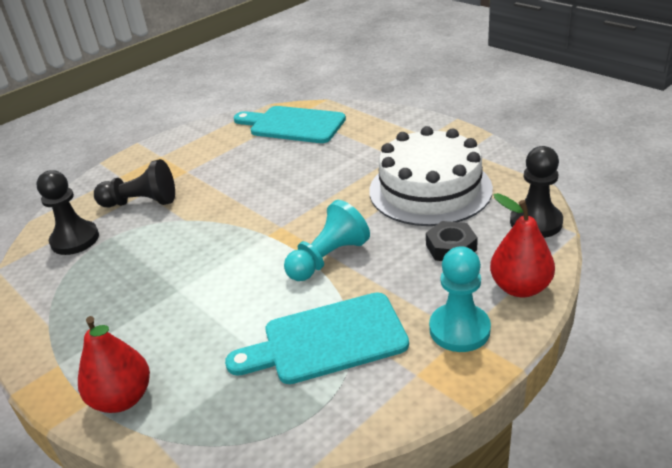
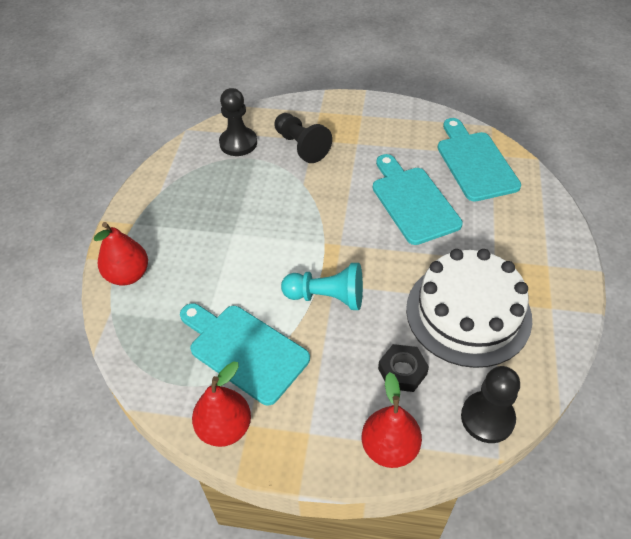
camera: 50 degrees right, 15 degrees up
(289, 169) = (412, 202): none -> turquoise cutting board
(404, 394) = (224, 428): none -> red pear
(459, 329) = (311, 428): turquoise pawn -> none

